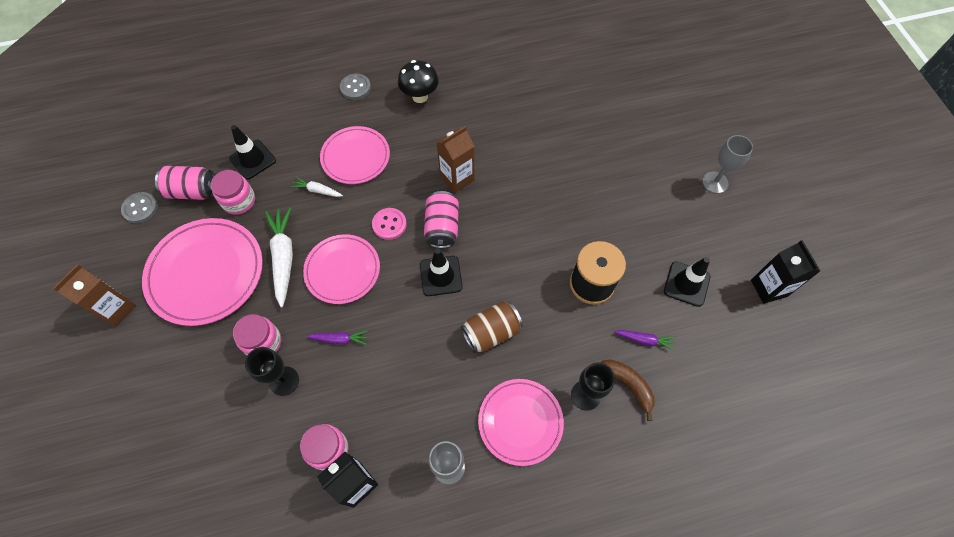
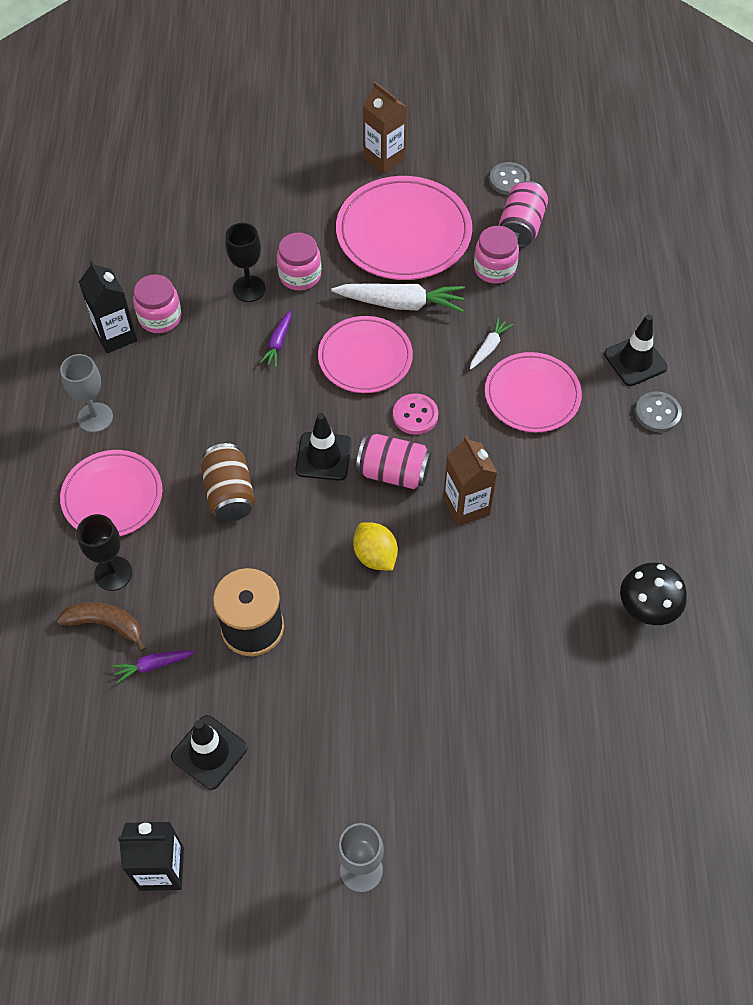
camera: 105 degrees right, 5 degrees down
(252, 159) = (555, 287): black traffic cone -> black traffic cone (635, 361)
(420, 96) = (625, 490): black mushroom -> black mushroom (646, 610)
(512, 223) = (375, 556): none -> yellow lemon
(627, 384) = (106, 625): brown banana -> brown banana turned 135 degrees counterclockwise
(644, 340) = (153, 665): purple carrot -> purple carrot turned 45 degrees clockwise

